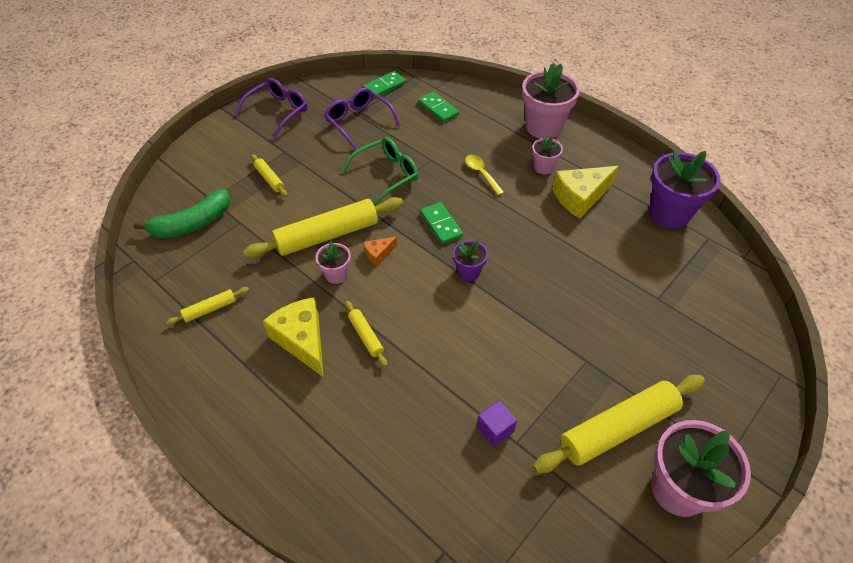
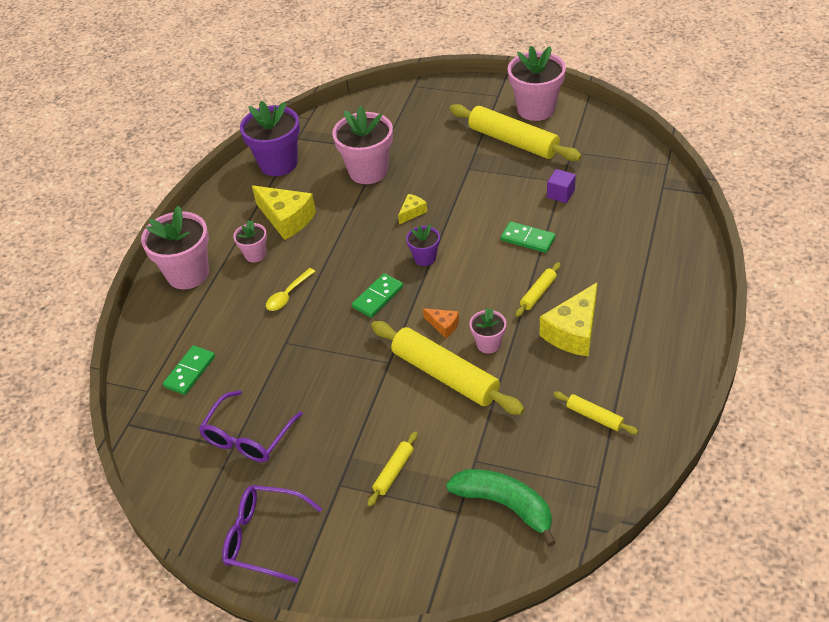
camera: 110 degrees left, 5 degrees down
(384, 86) = (162, 444): green domino -> green domino (528, 239)
(387, 174) = (328, 368): green glasses -> none
(539, 286) = (412, 212): none -> yellow cheese
(624, 275) = (368, 171): none -> pink flower pot

